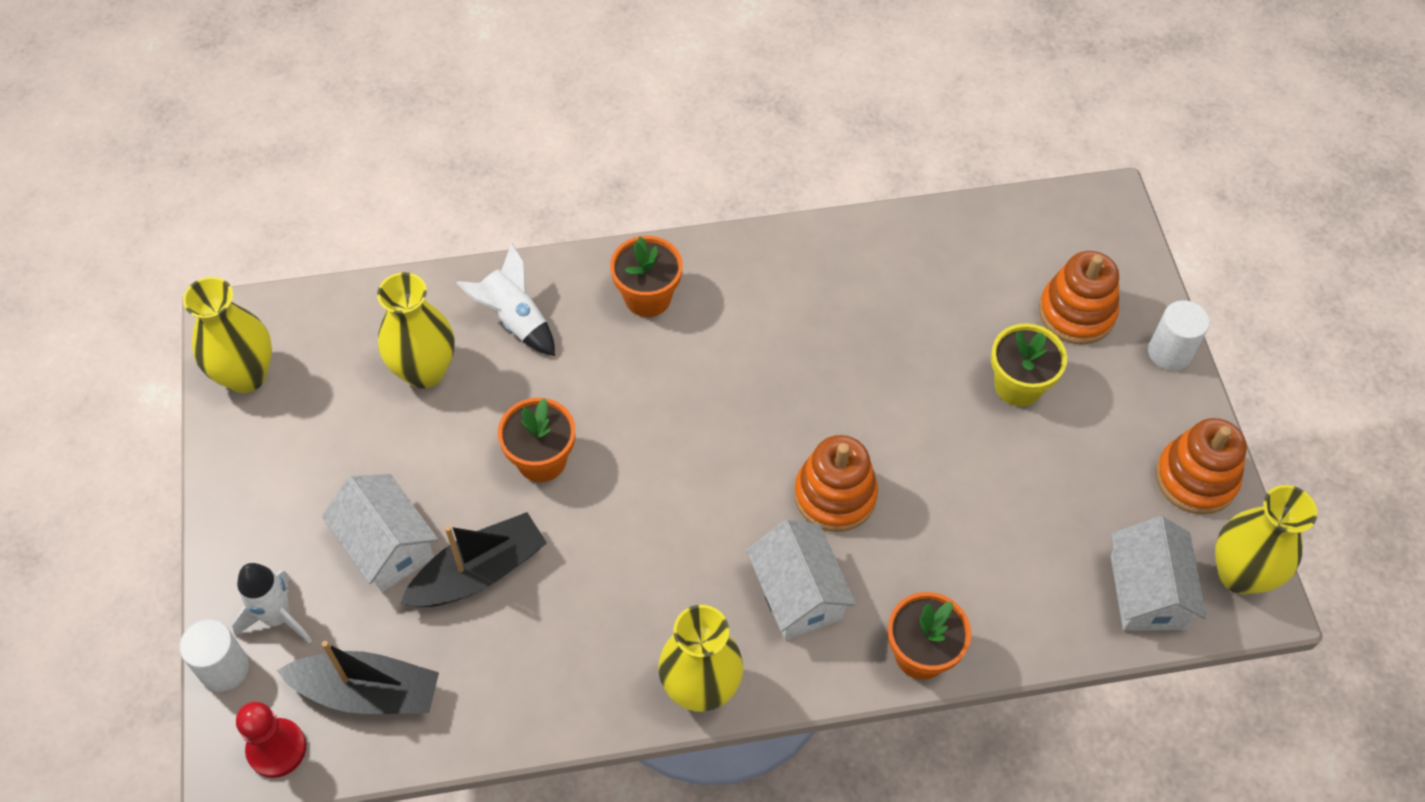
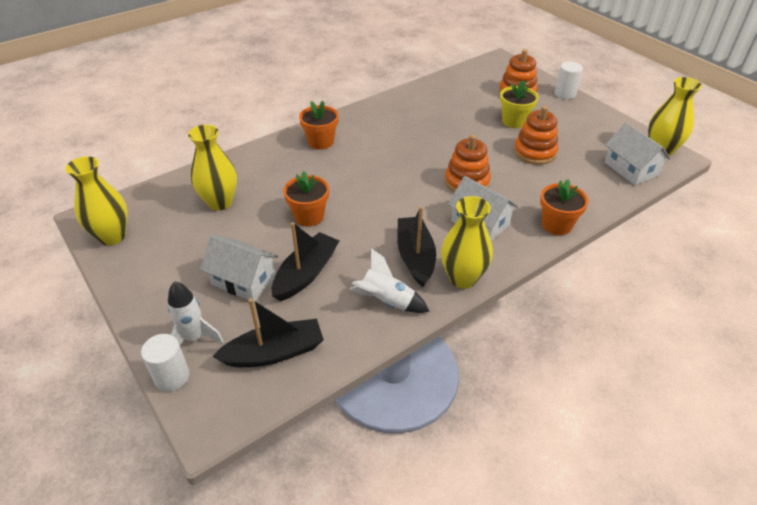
camera: 25 degrees left, 15 degrees down
(276, 749) = (232, 405): red pawn -> none
(515, 319) = (257, 169): white rocket -> white rocket (387, 301)
(655, 615) = (415, 257): none -> black boat
(1195, 478) = (613, 127): orange stacking toy -> orange stacking toy (534, 152)

